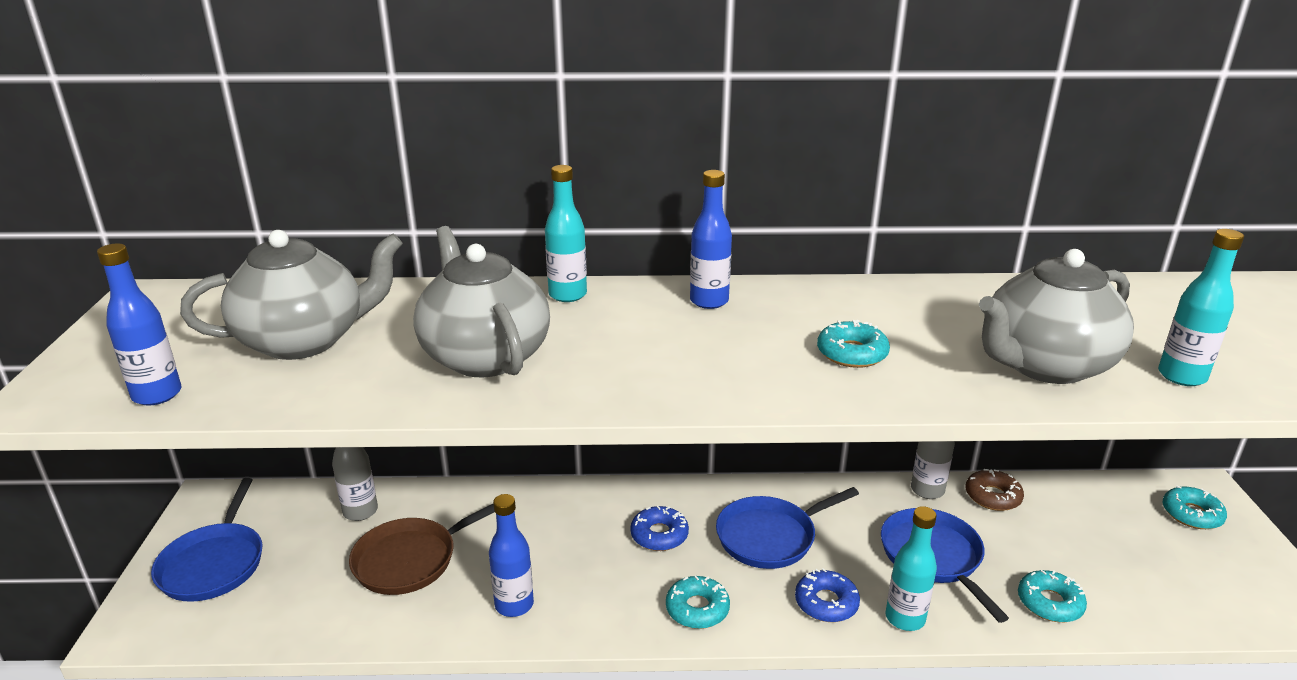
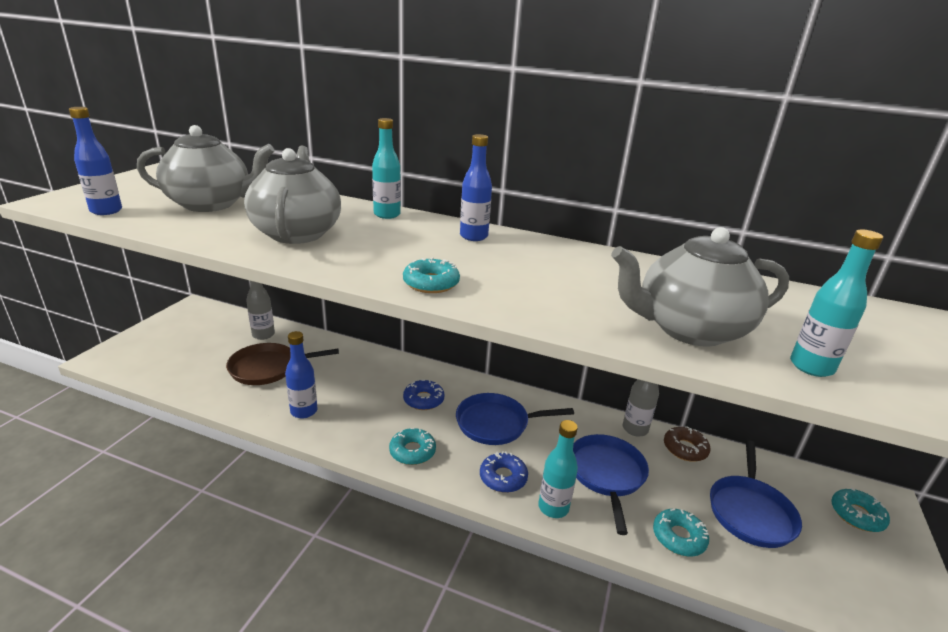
camera: 20 degrees right, 0 degrees up
(214, 564) = (169, 339): blue pan -> blue pan (750, 512)
(852, 353) = (539, 286): turquoise donut -> turquoise donut (431, 283)

